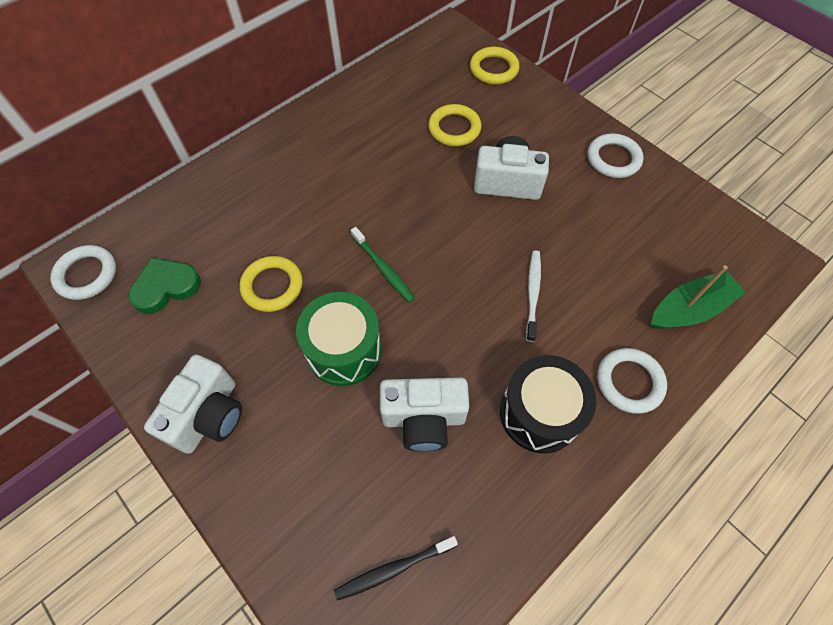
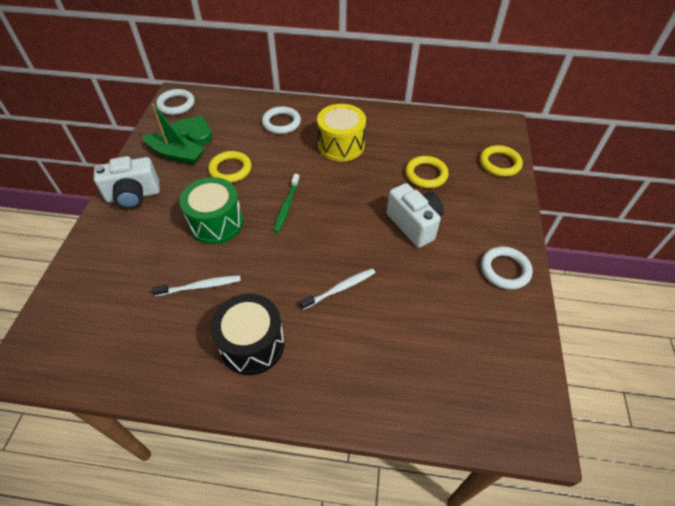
camera: 50 degrees right, 10 degrees down
(343, 164) = (341, 145): none -> yellow drum
(393, 569) = (95, 329): black toothbrush -> none
(423, 419) = (201, 286): white camera -> white toothbrush
(629, 382) = (321, 386): white ring -> white ring (281, 123)
(689, 309) = (421, 393): green boat -> green boat (176, 154)

